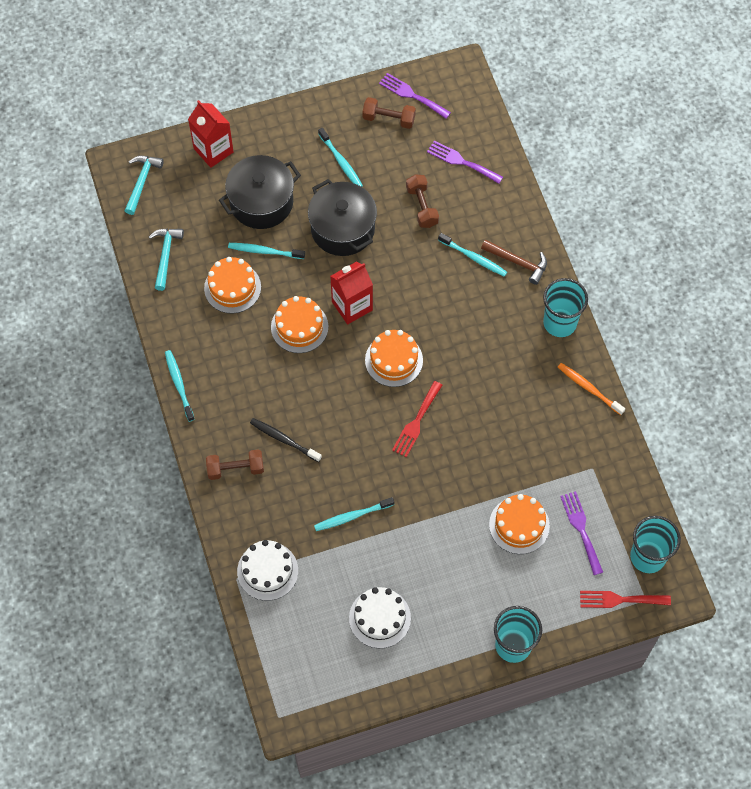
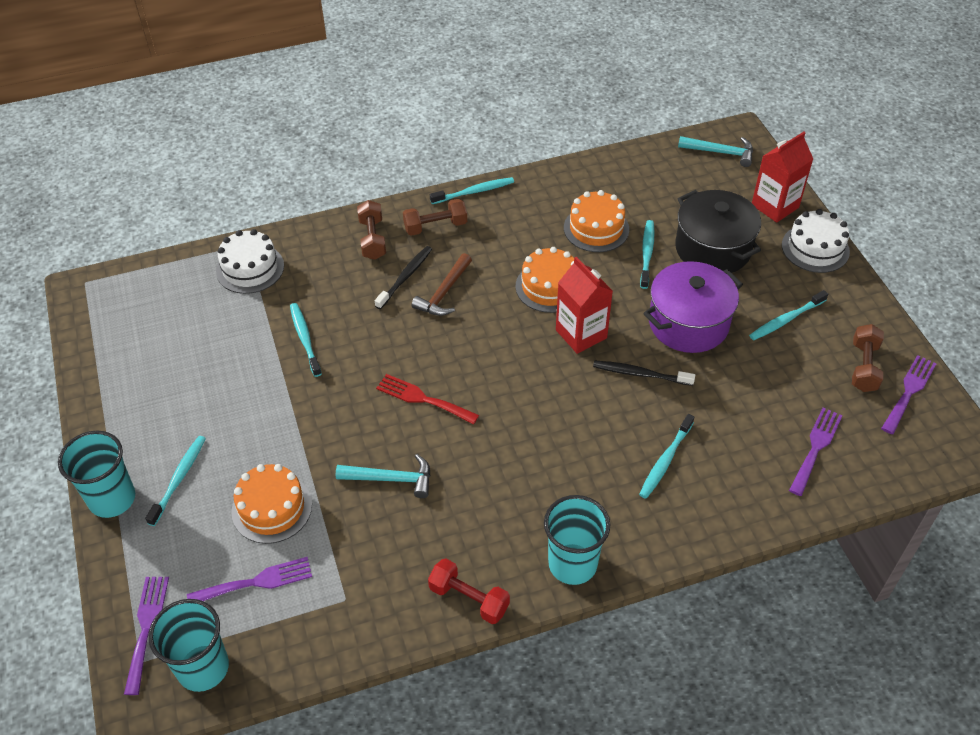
camera: 90 degrees right, 15 degrees down
(165, 255) = (631, 174): turquoise hammer -> turquoise hammer (391, 479)
(342, 229) = (688, 323): black pot -> purple pot
(380, 618) = (176, 365): white cake -> white cake (815, 248)
(393, 267) = (640, 374): none -> black toothbrush
(394, 360) = (508, 375): orange cake -> none
(422, 206) = (735, 403): brown dumbbell -> brown dumbbell (435, 226)
(494, 597) = (179, 479): none -> turquoise toothbrush
(518, 262) = (664, 513): brown hammer -> brown hammer (444, 293)
(589, 388) = (469, 599): orange toothbrush -> red dumbbell
(620, 599) = (146, 627): red fork -> purple fork

